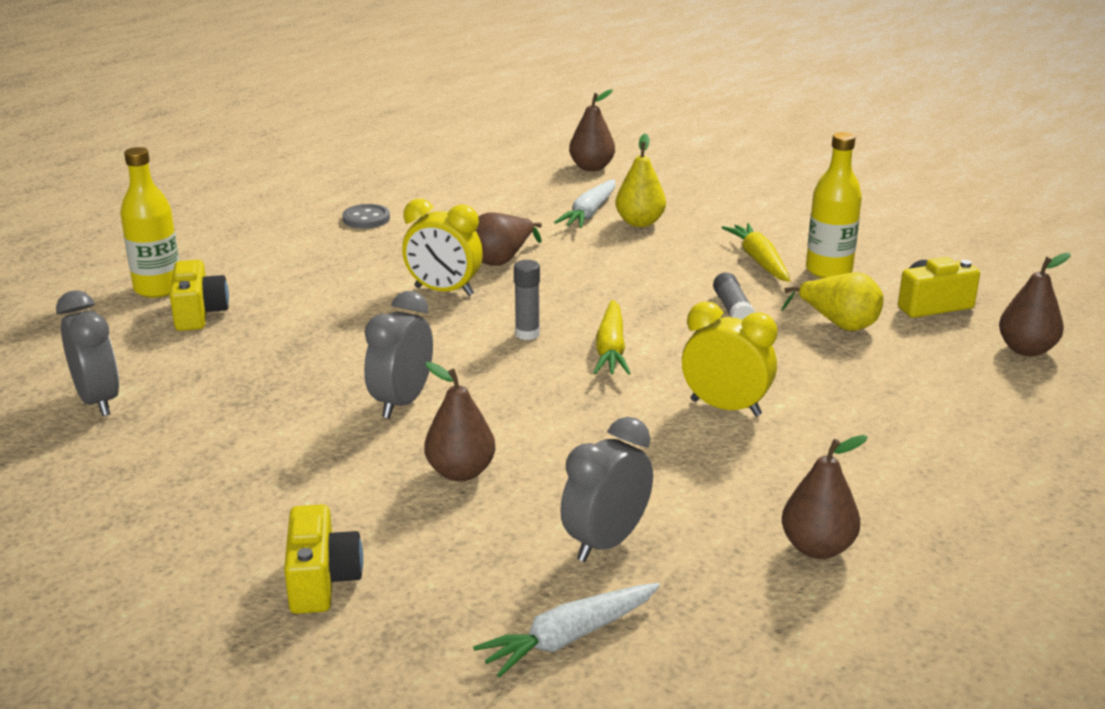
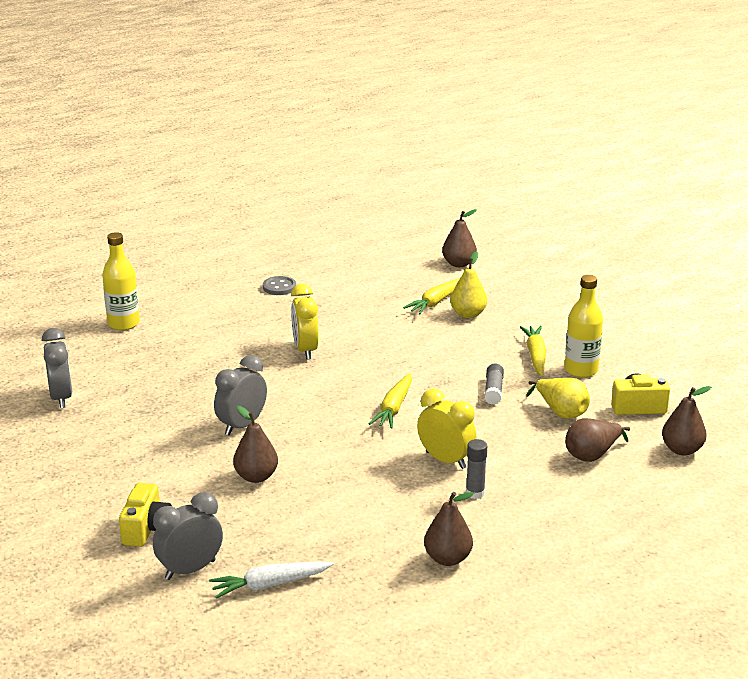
camera: 15 degrees right, 0 degrees up
(199, 313) = (142, 345): yellow camera -> none
(444, 291) = (305, 350): yellow clock -> yellow clock turned 45 degrees clockwise
(501, 260) = (355, 331): brown pear -> brown pear (592, 455)
(527, 334) = (344, 389): grey glue stick -> grey glue stick (475, 493)
(589, 213) = (436, 302): white carrot -> yellow carrot
(606, 542) = (321, 534): grey clock -> grey clock (190, 570)

